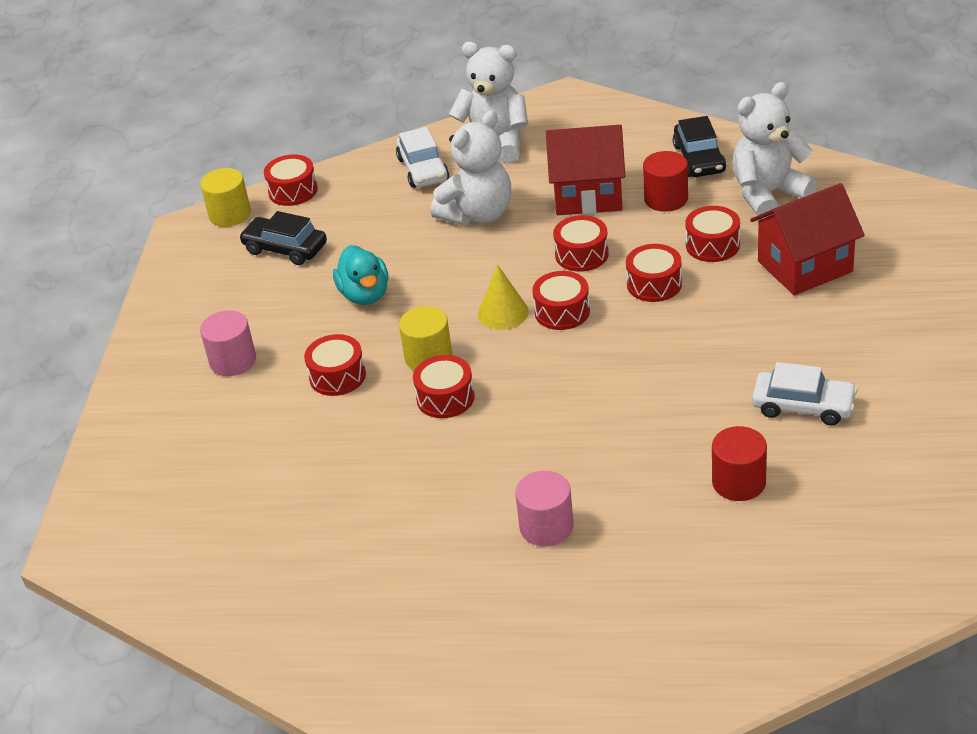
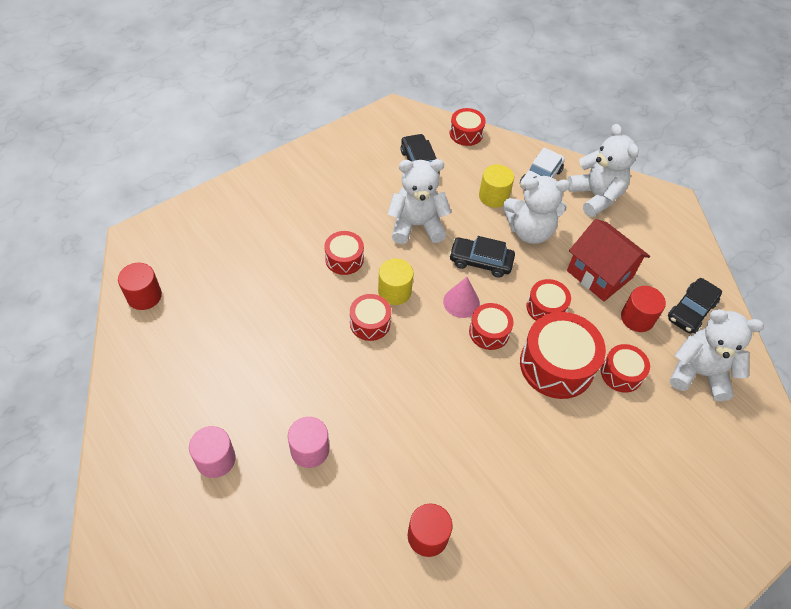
camera: 40 degrees right, 15 degrees up
(174, 581) = (144, 296): none -> red cylinder
(230, 214) = (422, 121): yellow cylinder -> yellow cylinder (493, 196)
(233, 361) = (317, 204): pink cylinder -> pink cylinder (215, 459)
(365, 295) = (416, 225): turquoise duck -> white teddy bear
(471, 271) = (480, 261): none -> black car
(503, 313) = (461, 302): yellow cone -> pink cone
(654, 284) = (556, 365): red drum -> red drum, size x1.79
(803, 406) = (525, 530): white car -> none
(805, 266) = (653, 442): red house -> none

